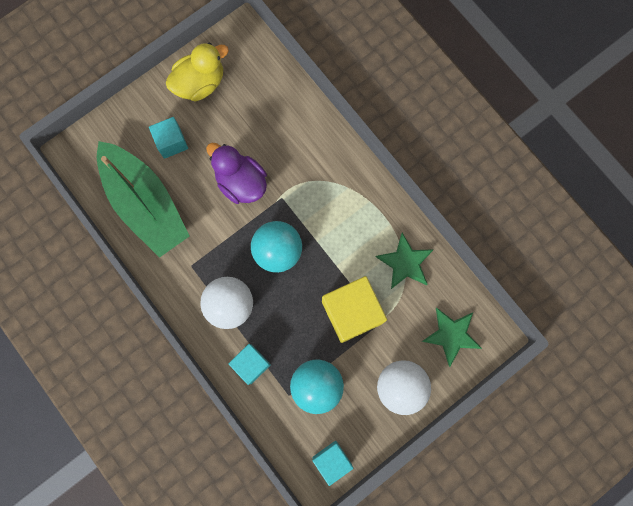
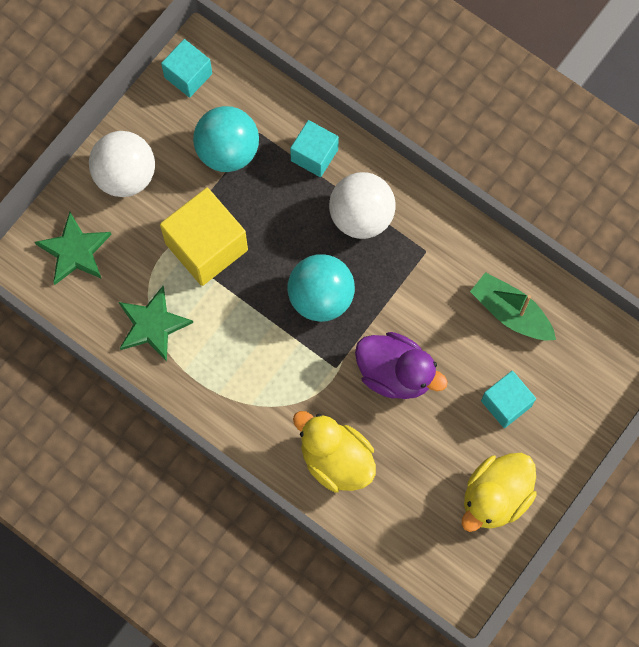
camera: 165 degrees right, 5 degrees down
(145, 204) = (511, 312): green boat -> green boat, size x0.54
(300, 135) = (336, 460): none -> yellow duck

